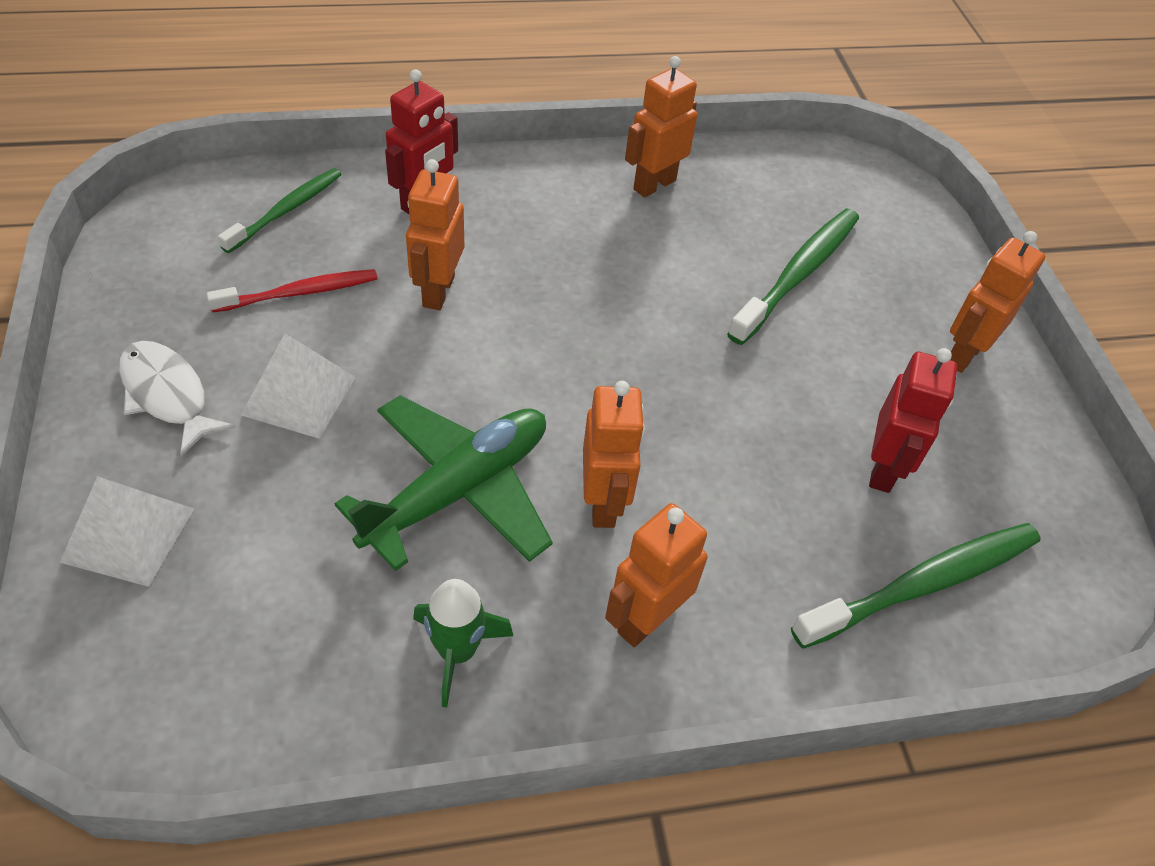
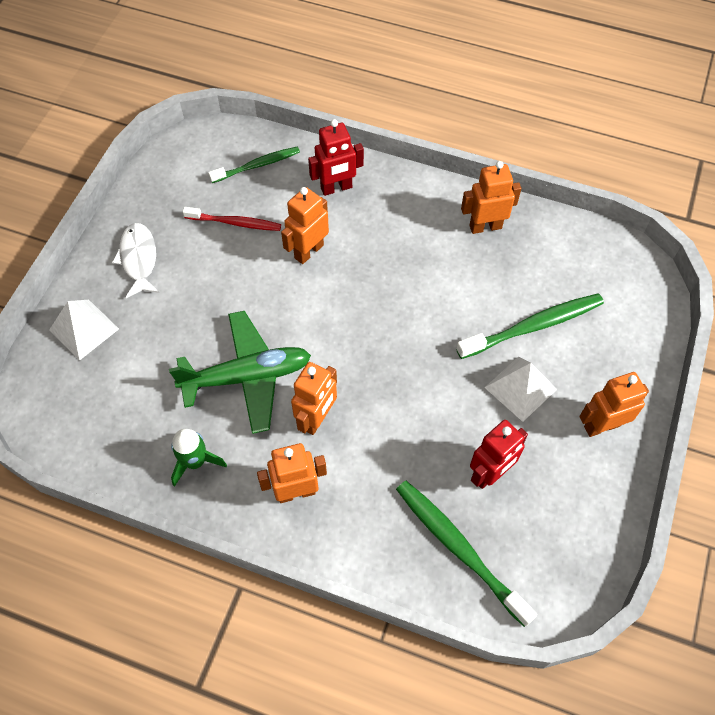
camera: 35 degrees right, 10 degrees up
(299, 395) = (200, 286): white pyramid -> white pyramid (520, 388)
(922, 584) = (459, 549): green toothbrush -> green toothbrush turned 135 degrees counterclockwise

